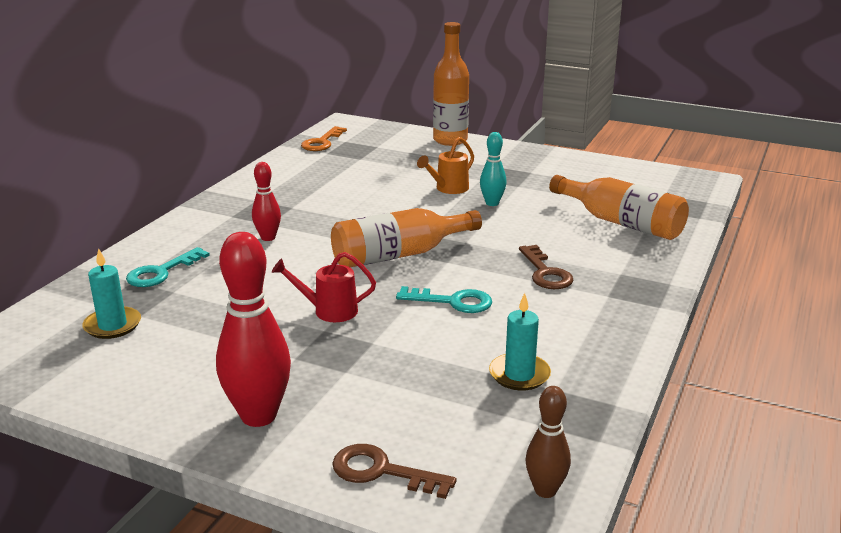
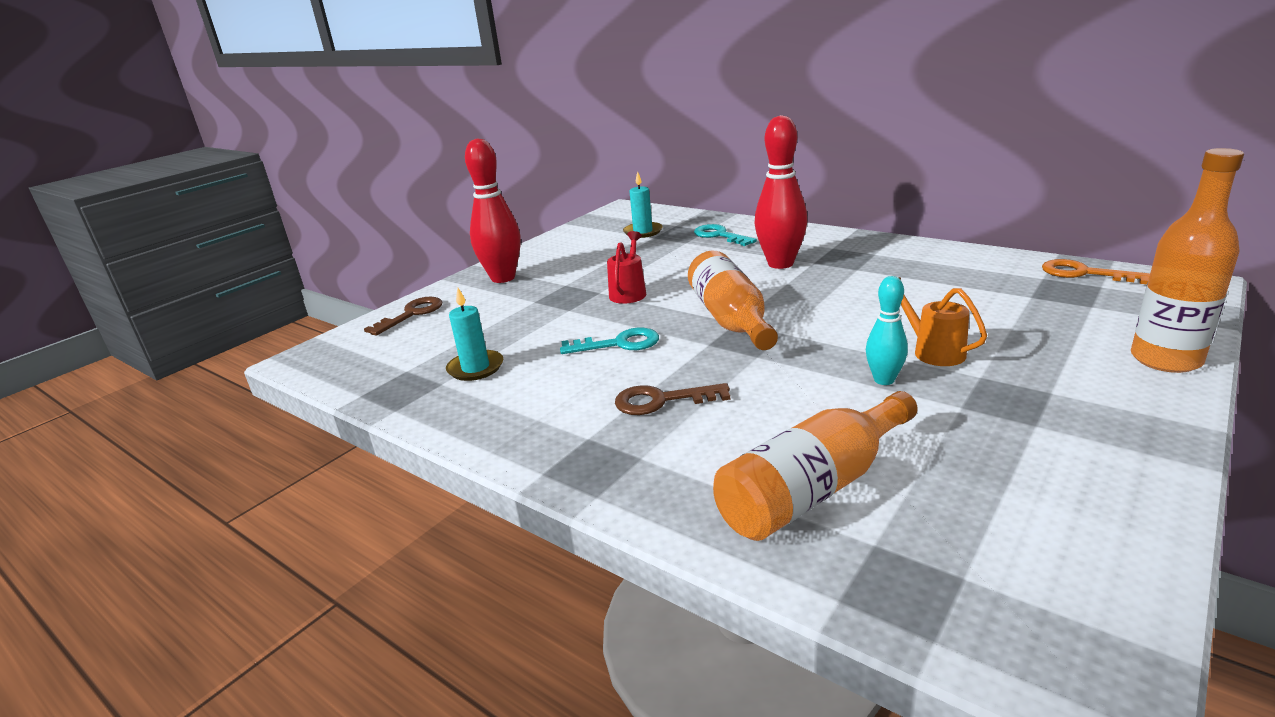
camera: 105 degrees right, 0 degrees up
(268, 238) = (780, 264): red bowling pin -> red bowling pin, size x1.81
(453, 302) = (619, 344): turquoise key -> turquoise key turned 120 degrees counterclockwise
(545, 490) = (334, 367): brown bowling pin -> none

